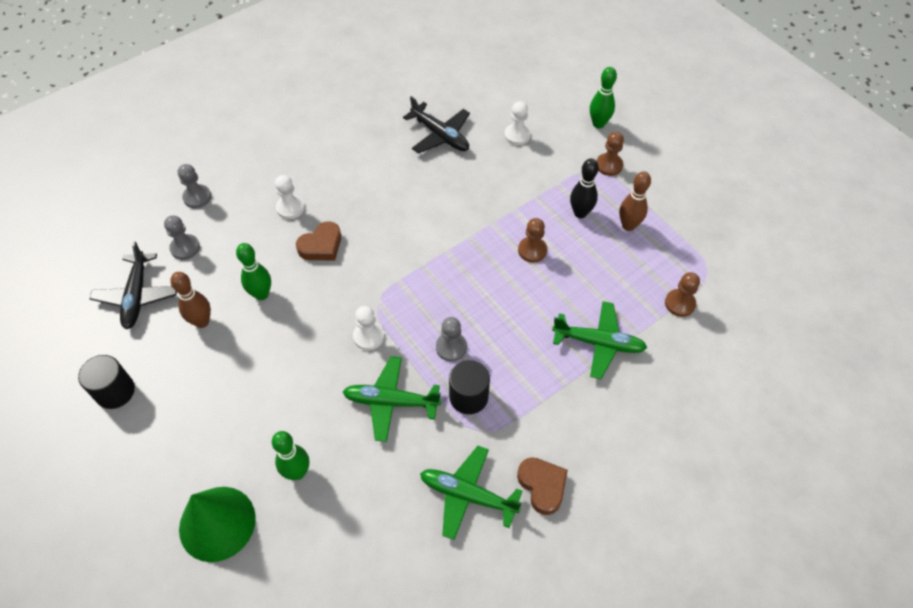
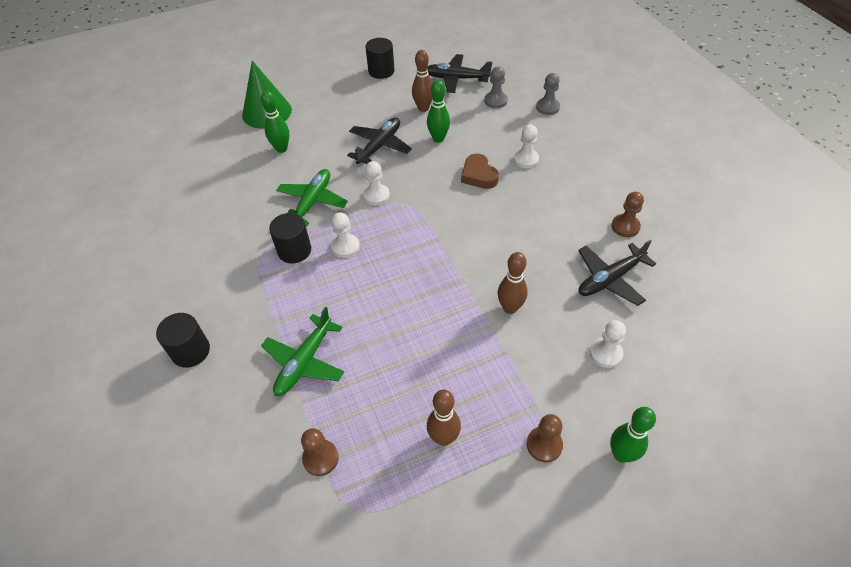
camera: 105 degrees right, 5 degrees down
(281, 354) = (379, 146): none -> black plane
(451, 347) = (345, 246): grey pawn -> white pawn
(467, 495) = (215, 236): green plane -> none
(491, 199) = (510, 308): none -> brown bowling pin
(532, 250) = (433, 330): brown pawn -> brown pawn (625, 226)
(542, 486) = (195, 284): brown heart -> none
(580, 213) = (473, 390): black bowling pin -> none
(624, 452) = (191, 351): none -> black cylinder

